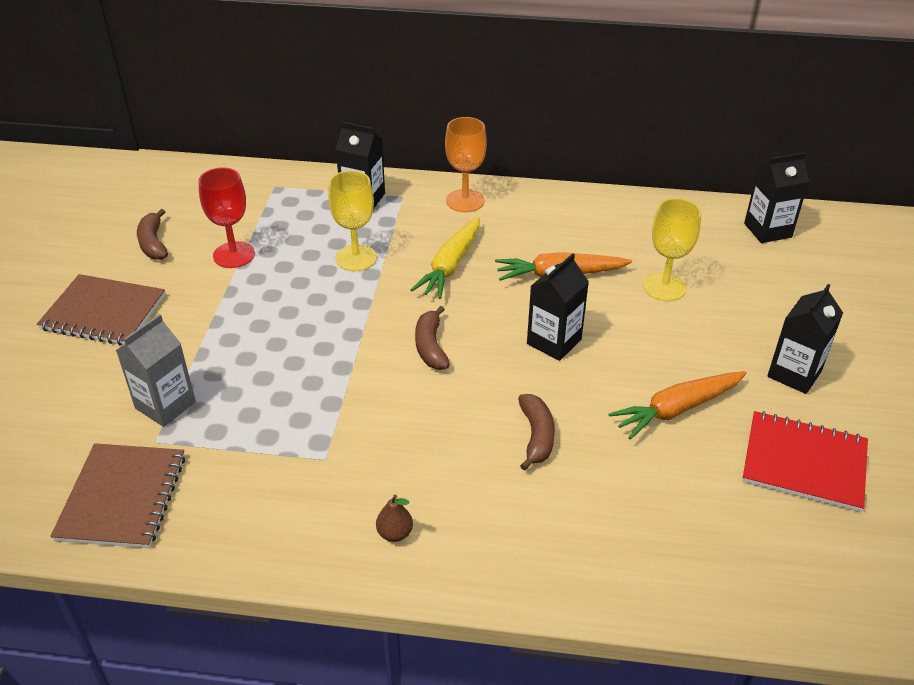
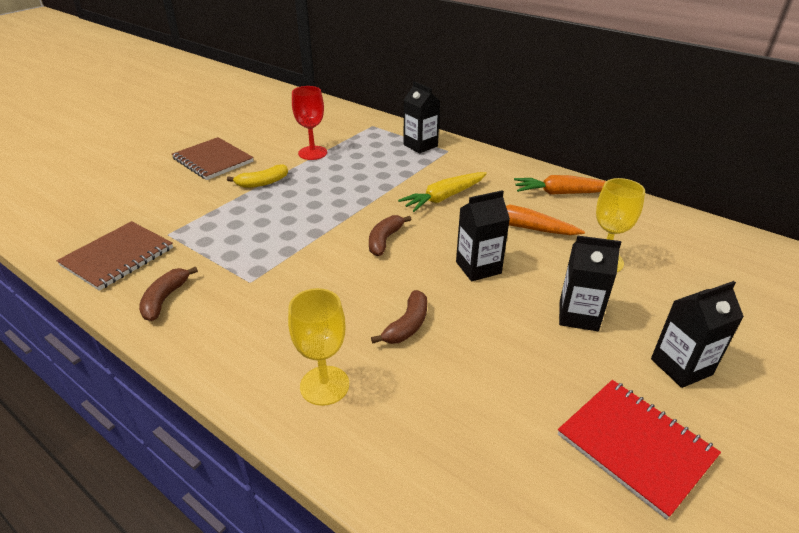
camera: 30 degrees right, 5 degrees down
(153, 243) = (275, 135): brown banana -> brown banana (165, 299)
(165, 405) = (193, 217): grey carton -> none
(209, 323) = (262, 183): none -> yellow banana
(356, 258) = (384, 175): yellow goblet -> yellow goblet (324, 385)
(395, 533) = (246, 347): brown pear -> none
(465, 201) = (489, 164): orange goblet -> none
(677, 409) = (542, 352): orange carrot -> orange carrot (563, 193)
(767, 230) = (735, 250): black carton -> black carton (578, 315)

